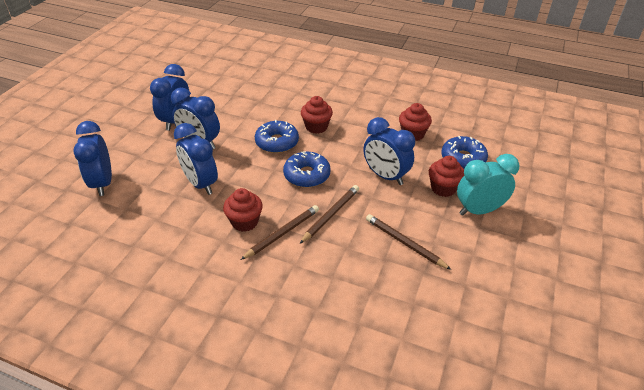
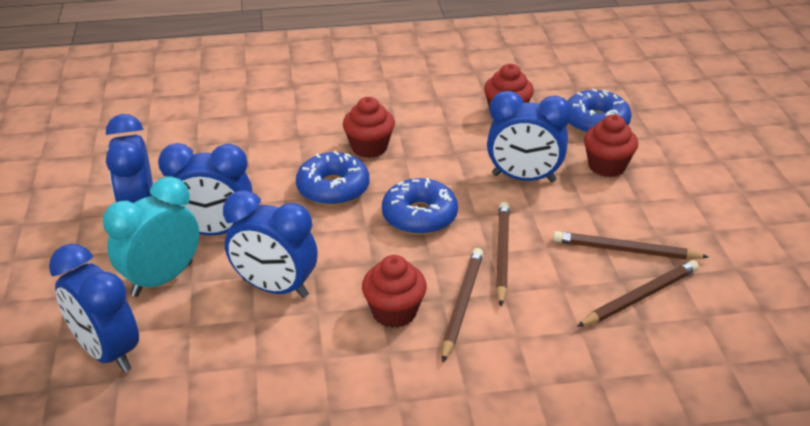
camera: 30 degrees left, 5 degrees down
(386, 274) = (640, 297): none -> brown pencil
(479, 210) = (671, 176): turquoise clock -> turquoise clock (162, 279)

